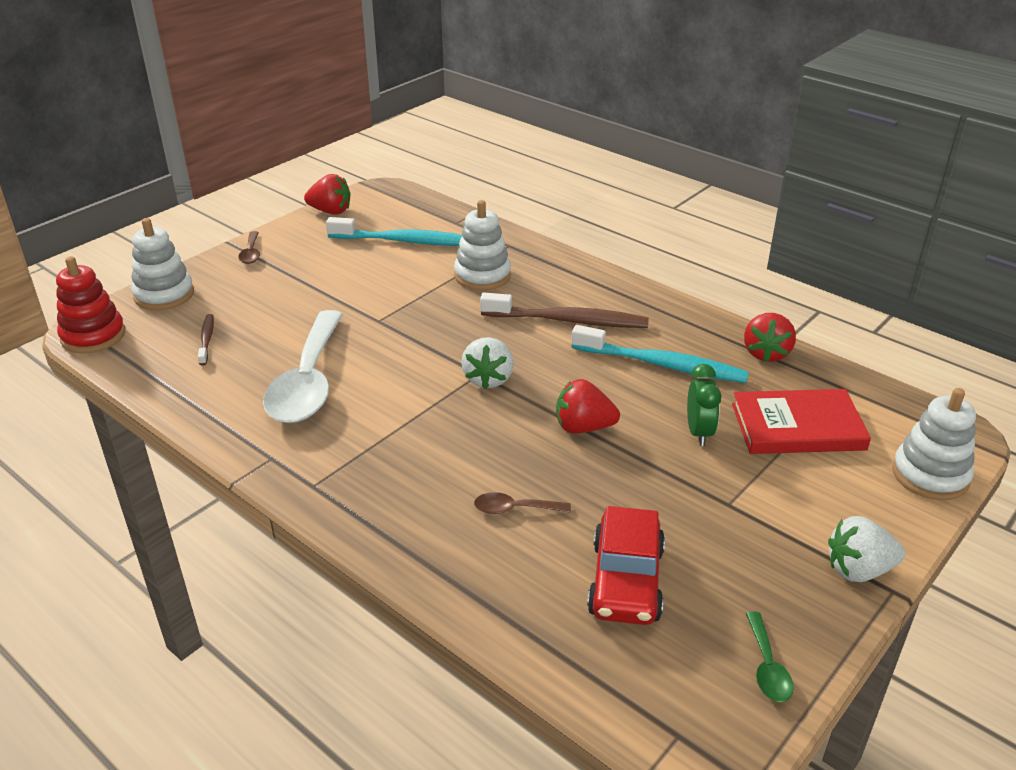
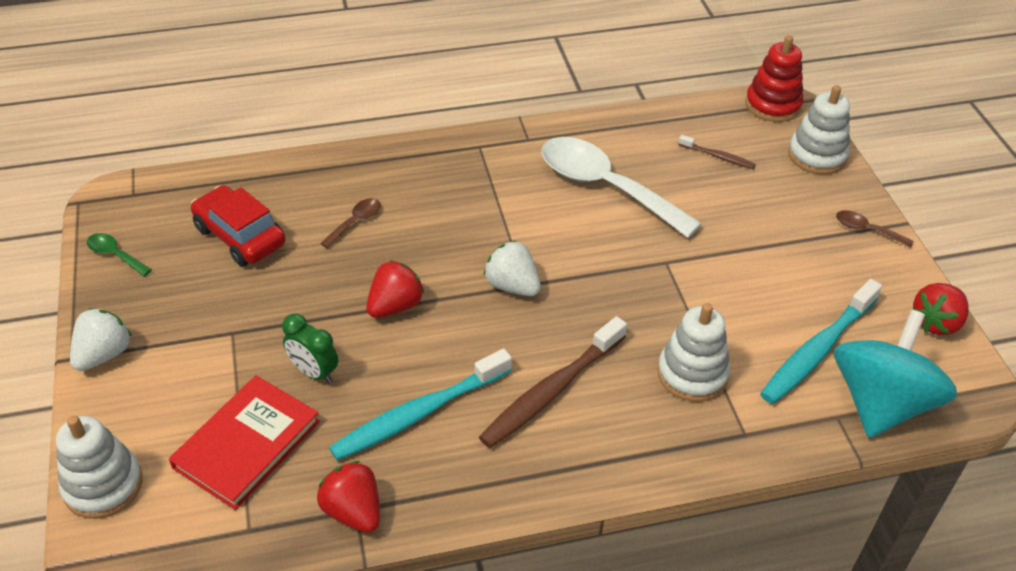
camera: 125 degrees right, 10 degrees up
(427, 213) = (880, 402): none -> turquoise spinning top

